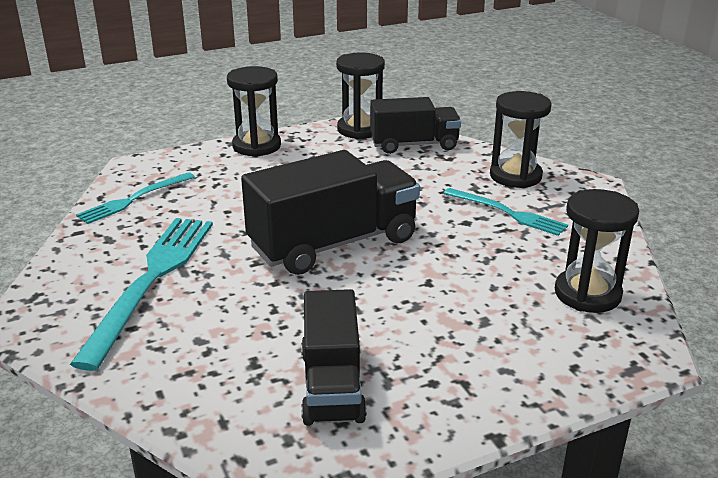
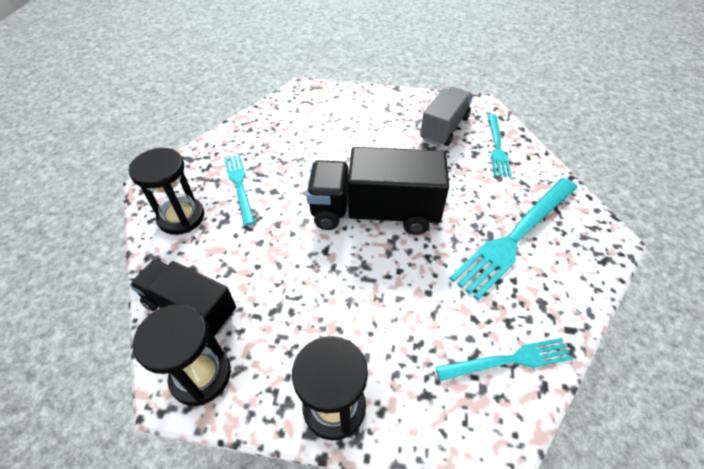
camera: 145 degrees left, 20 degrees up
(221, 388) = (497, 147): none -> turquoise fork
(332, 385) = (444, 128): black truck -> grey truck
(587, 294) = (282, 119): black hourglass -> none

